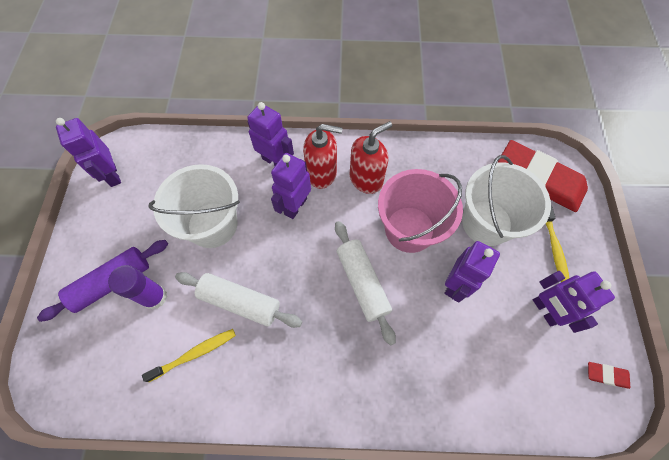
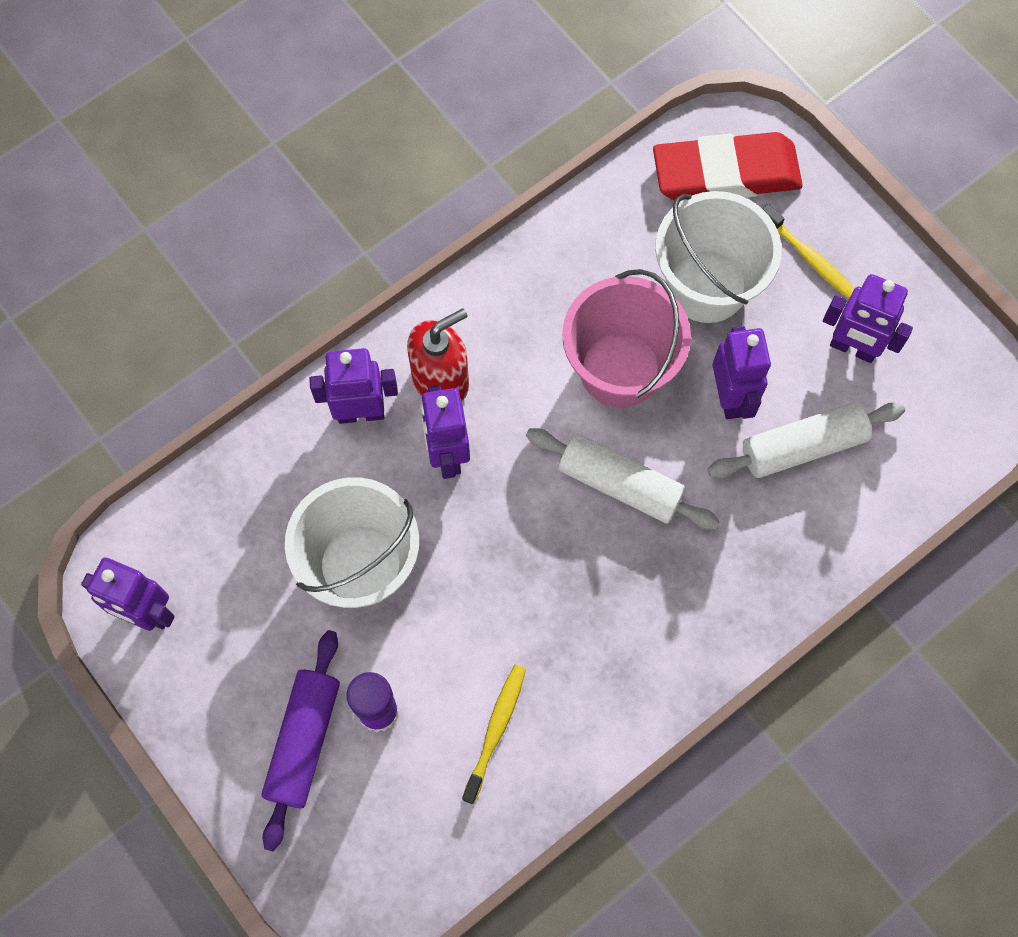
camera: 40 degrees left, 5 degrees up
(240, 302) = (492, 628): white rolling pin -> white rolling pin (802, 446)
(366, 179) = (507, 343): red soap dispenser -> none
(606, 375) = (966, 372): red eraser -> none

